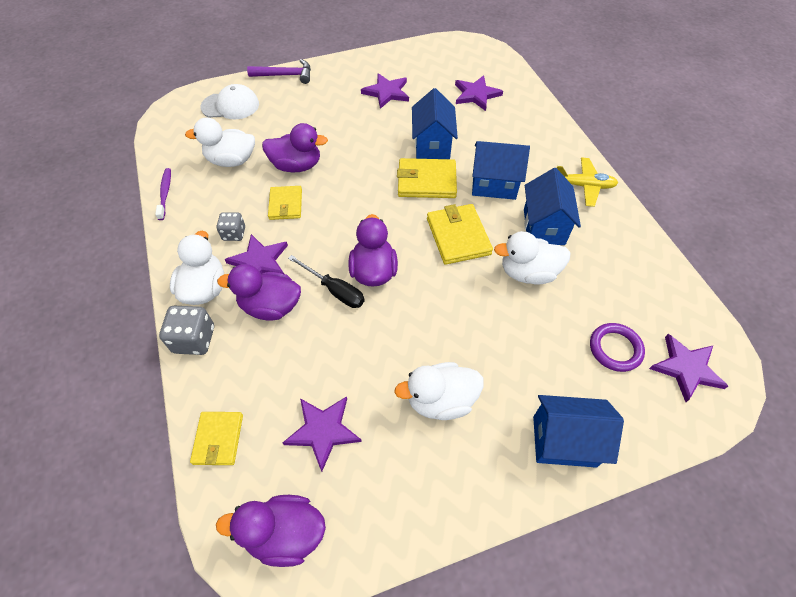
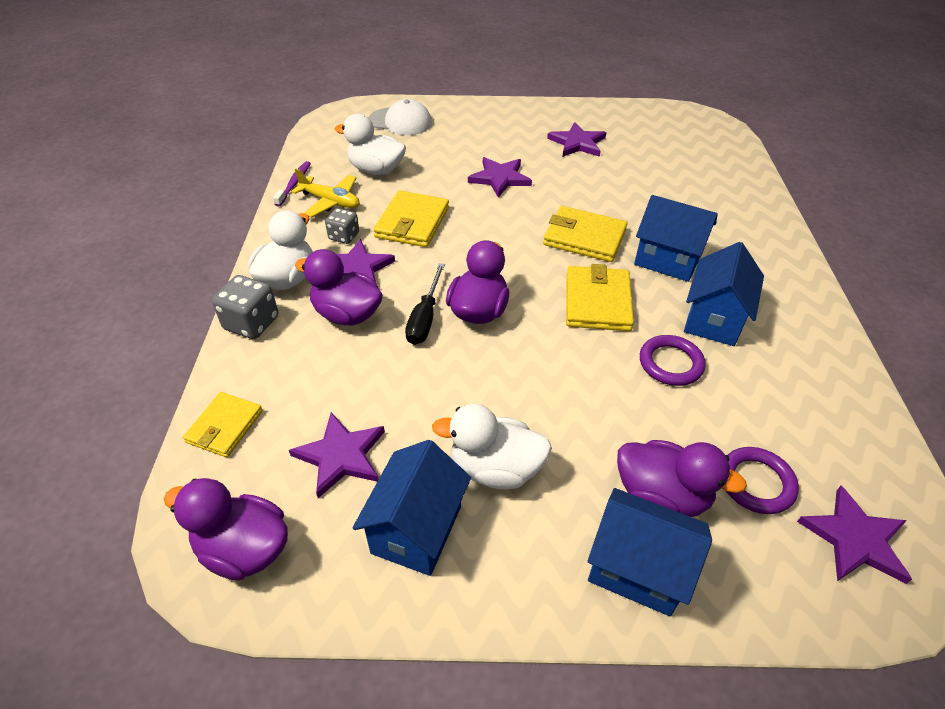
camera: 20 degrees right, 10 degrees down
(285, 75) = (471, 106): purple hammer -> none
(285, 204) = (412, 222): yellow wallet -> yellow wallet, size x1.51
(297, 166) = (442, 190): purple duck -> purple duck (661, 495)
(334, 290) = (425, 318): black screwdriver -> black screwdriver turned 45 degrees clockwise
(432, 145) = (608, 204): blue house -> blue house (416, 529)
(476, 94) = (685, 166): purple star -> purple star (500, 178)
(528, 273) = (670, 363): white duck -> purple ring
(584, 186) = (787, 289): yellow plane -> yellow plane (330, 202)

